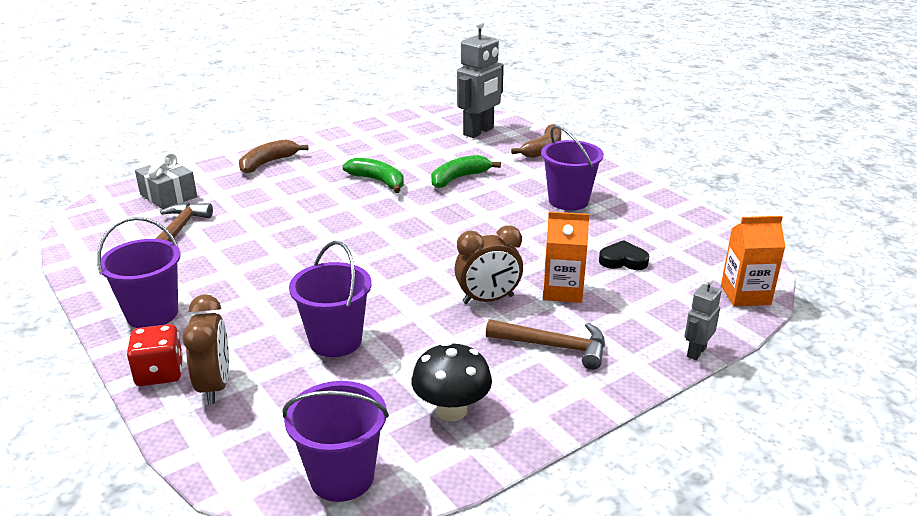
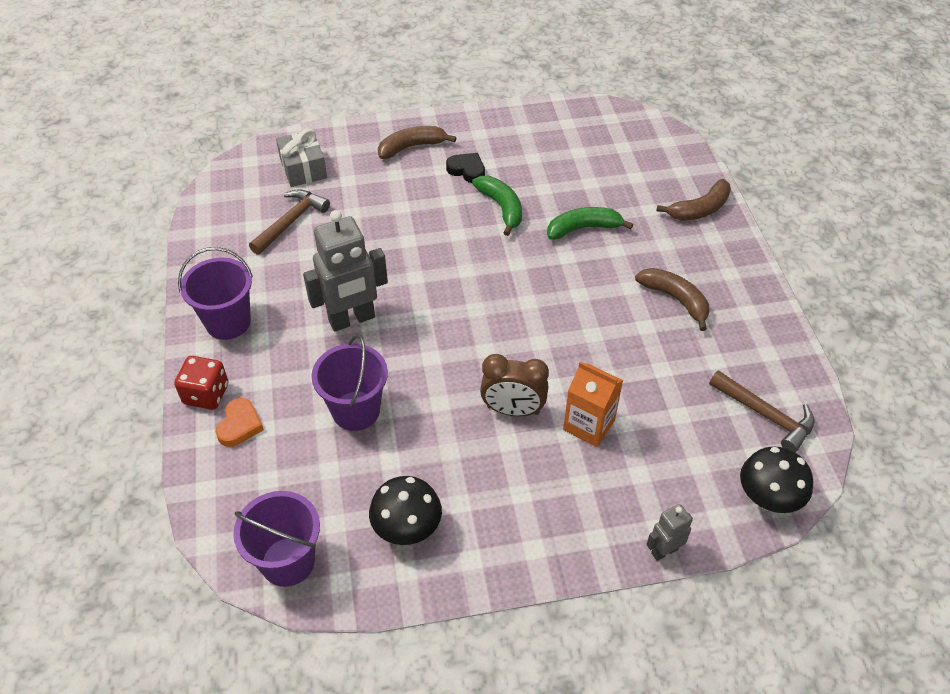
camera: 25 degrees right, 20 degrees up
(214, 386) = (240, 425): brown clock -> orange heart
(479, 132) = (647, 159): grey robot -> grey robot (352, 319)
(554, 346) = (537, 491): brown hammer -> brown hammer (766, 415)
(568, 201) = (675, 299): purple bucket -> brown banana
(623, 260) = (675, 405): black heart -> black heart (467, 170)
(745, 295) = (767, 499): orange carton -> black mushroom

